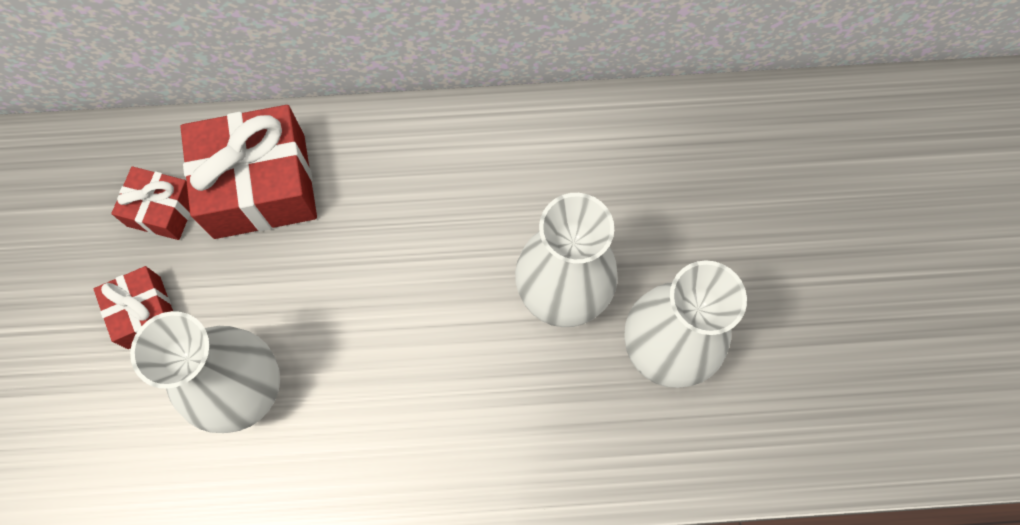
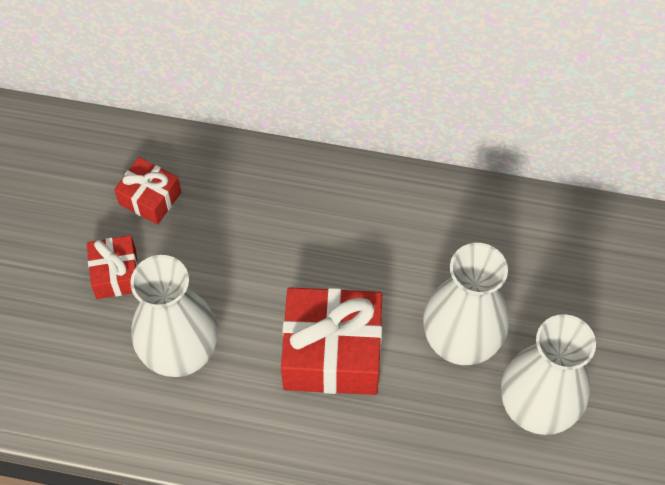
camera: 15 degrees right, 10 degrees down
(259, 186) = (232, 198): red gift -> red gift (332, 353)

